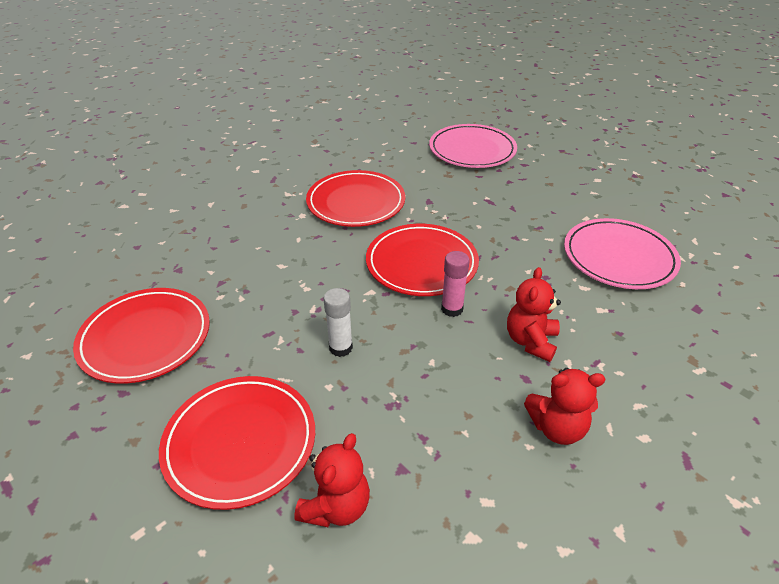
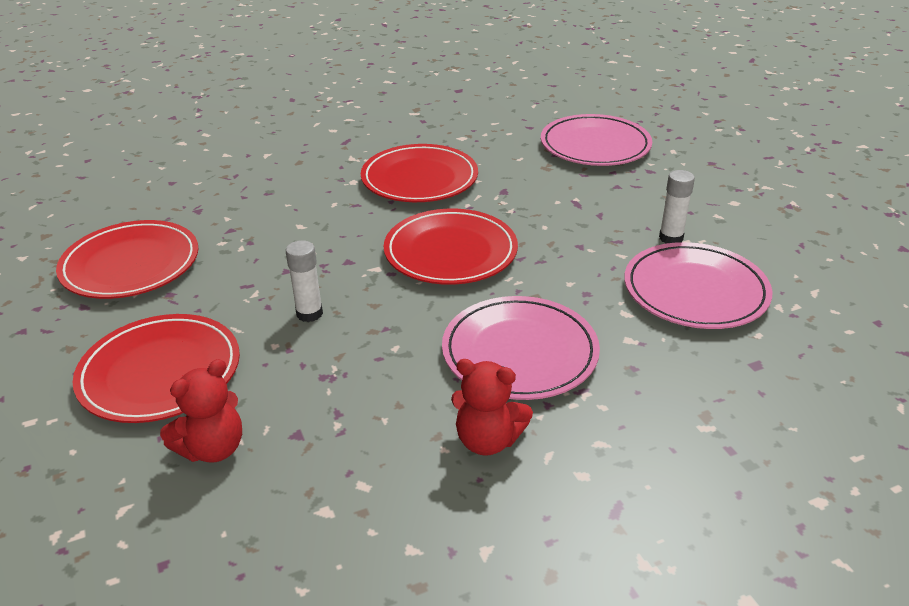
camera: 20 degrees right, 5 degrees down
(452, 309) = (453, 303): pink glue stick -> none
(530, 341) = (520, 352): red teddy bear -> pink plate
(574, 217) = (671, 238): none -> white glue stick

